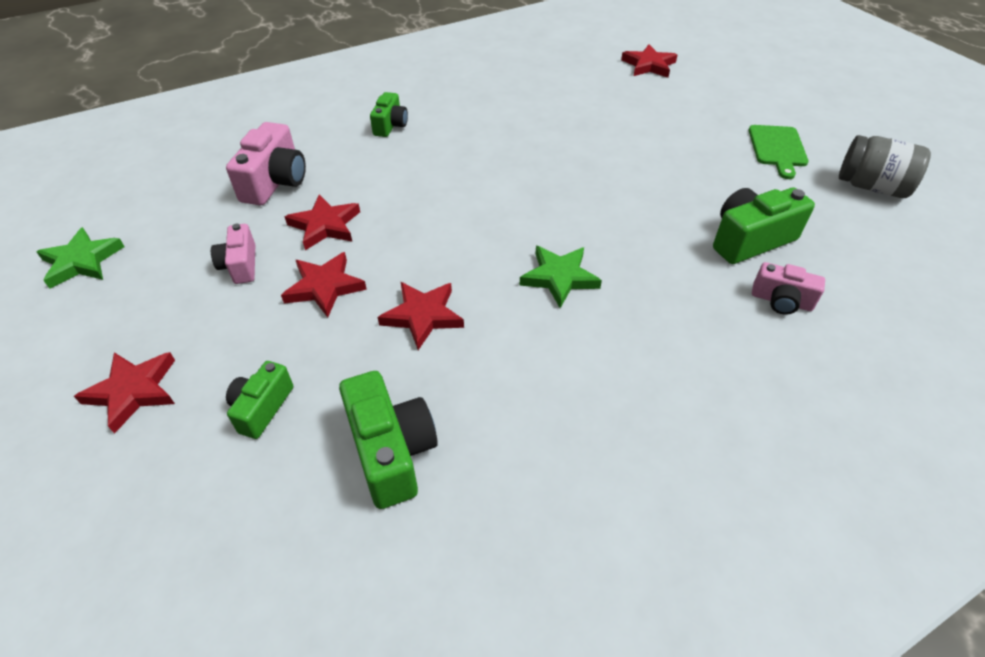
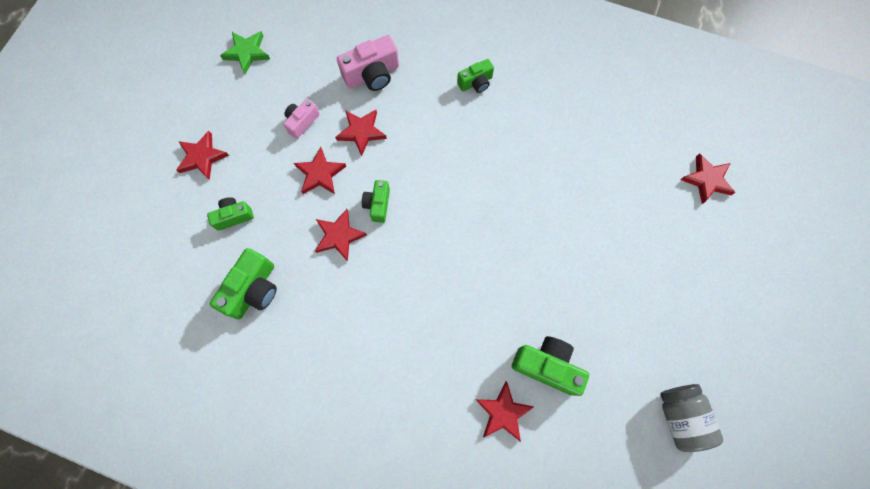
camera: 50 degrees right, 25 degrees up
(426, 261) = (378, 204): none -> green camera
(559, 278) = (422, 281): green star -> none
(777, 148) = (672, 331): green cutting board -> none
(781, 301) = (503, 412): pink camera -> red star

